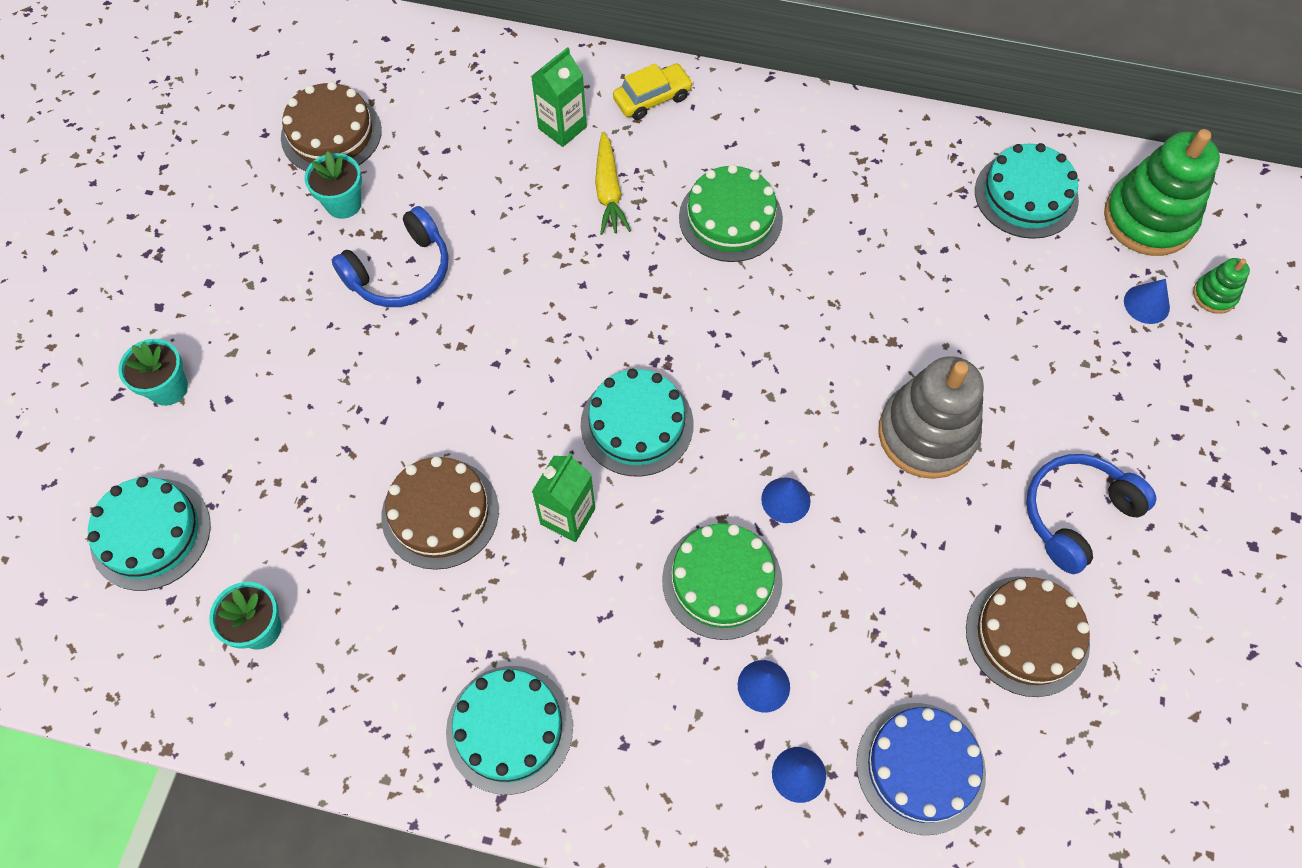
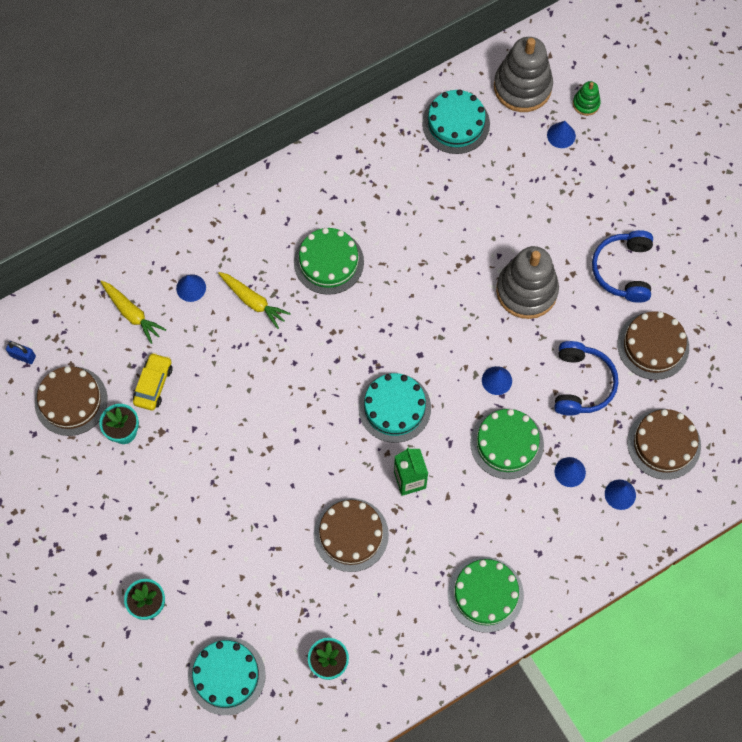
camera: 45 degrees left, 5 degrees up
(338, 59) = (23, 356): none -> blue padlock
(401, 272) = (197, 439): blue headphones -> blue headphones (582, 384)
(479, 104) = (132, 313): none -> yellow carrot
(509, 729) = (485, 594): turquoise cake -> green cake
(562, 128) = (191, 288): green carton -> blue cone
(652, 98) = (220, 230): yellow car -> yellow car (153, 384)
(920, 767) = (664, 444): blue cake -> brown cake
(1148, 219) = (522, 87): green stacking toy -> grey stacking toy

